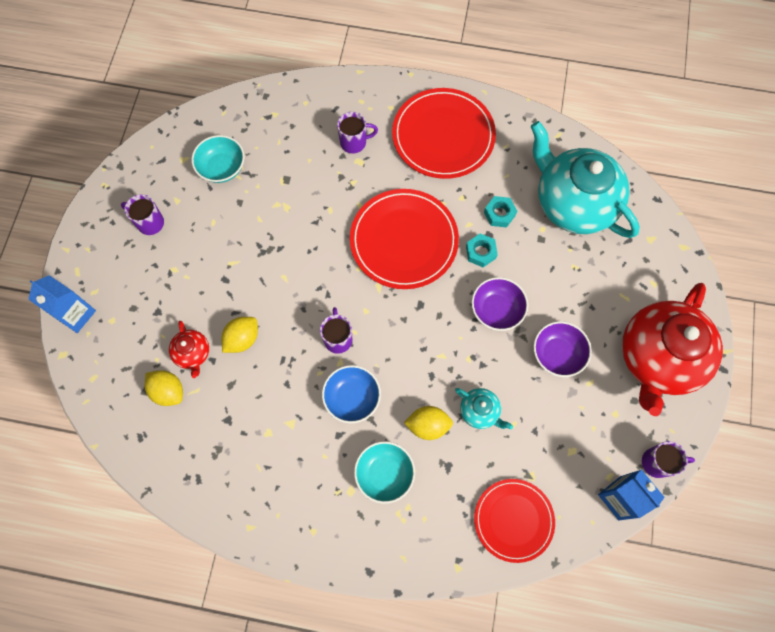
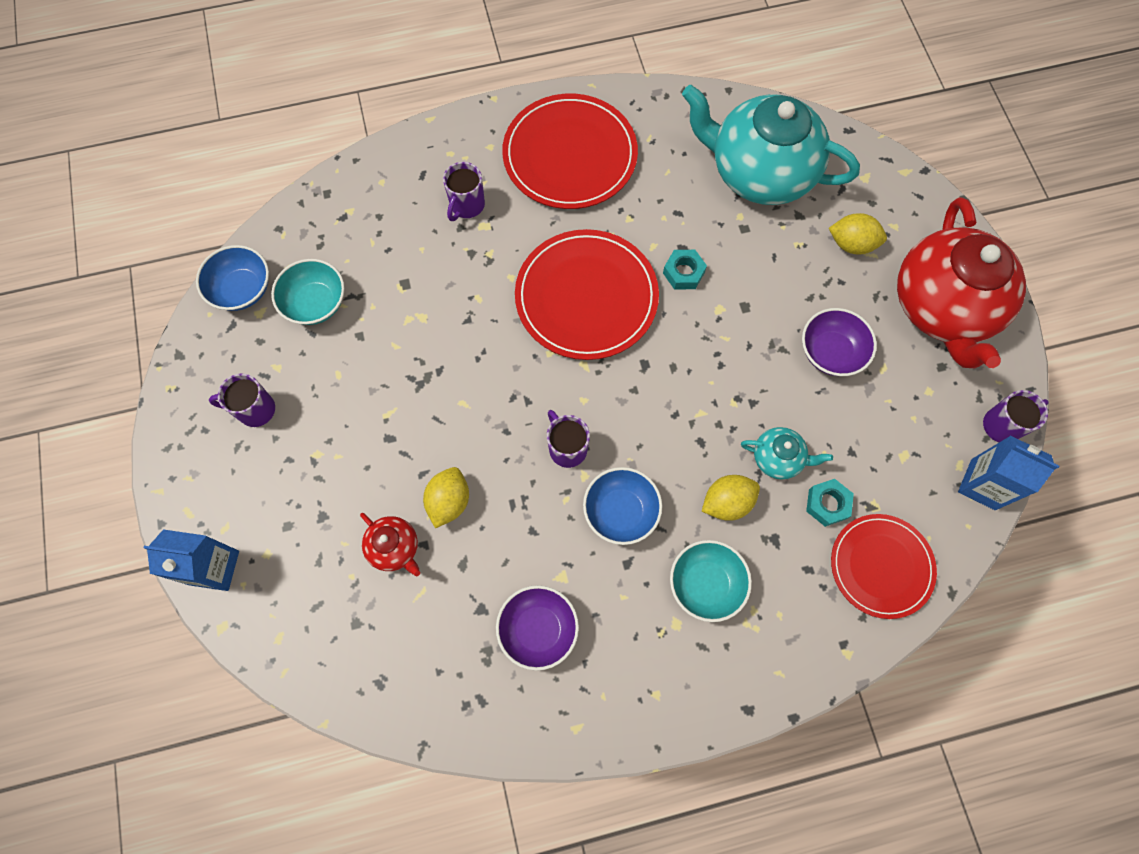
camera: 25 degrees left, 0 degrees up
(168, 391) = (387, 609): yellow lemon -> yellow lemon (851, 244)
(180, 139) = (242, 289): none -> blue bowl
(354, 142) = (467, 205): purple mug -> purple mug turned 150 degrees clockwise
(496, 310) = (736, 332): purple bowl -> purple bowl (538, 629)
(499, 214) = (682, 219): turquoise nut -> turquoise nut (827, 504)

